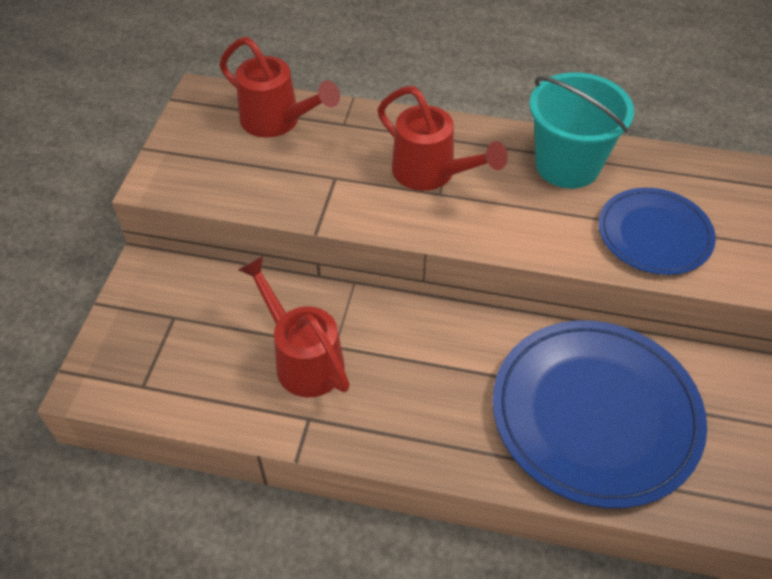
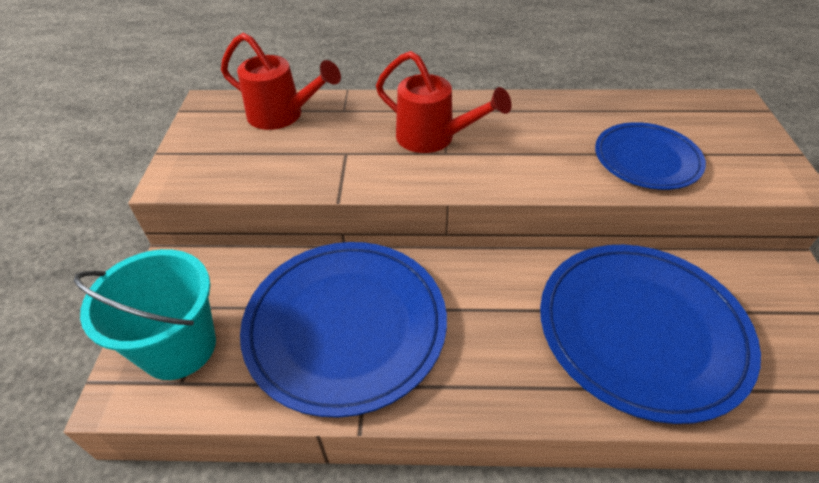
camera: 10 degrees left, 5 degrees down
(303, 359) = (345, 326): red watering can -> blue plate
(567, 165) = (550, 116): turquoise bucket -> turquoise bucket (179, 347)

